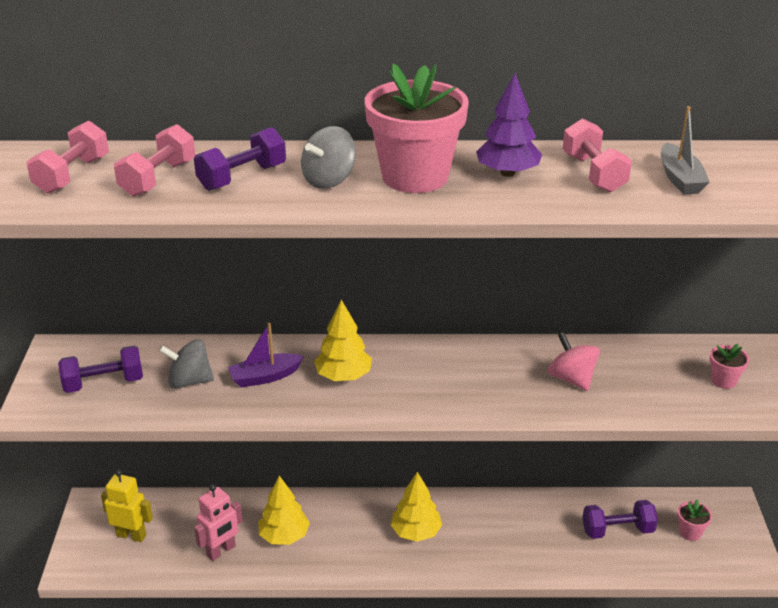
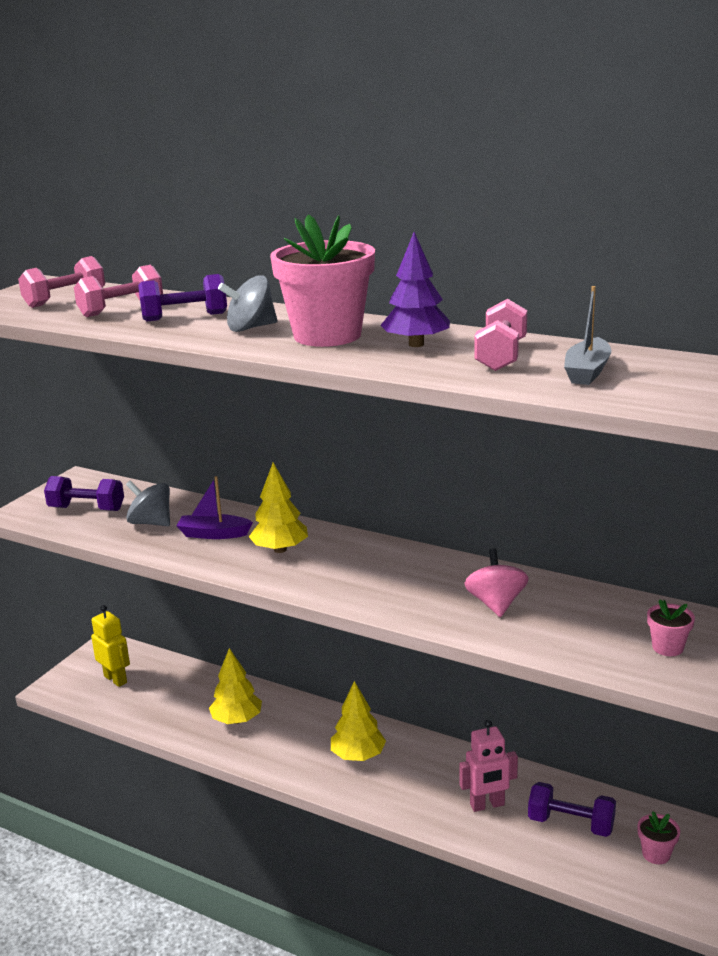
camera: 30 degrees right, 10 degrees down
(221, 551) = (175, 714): pink robot -> pink robot (487, 805)

